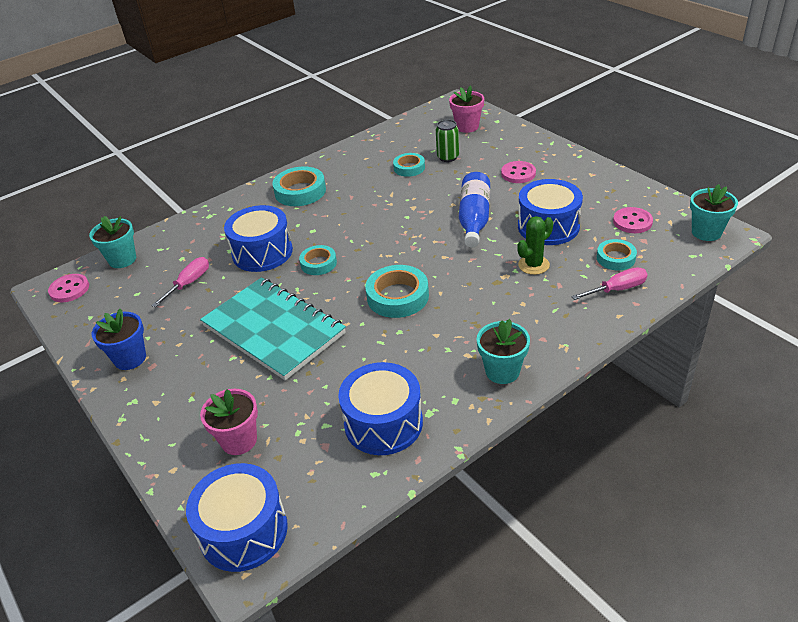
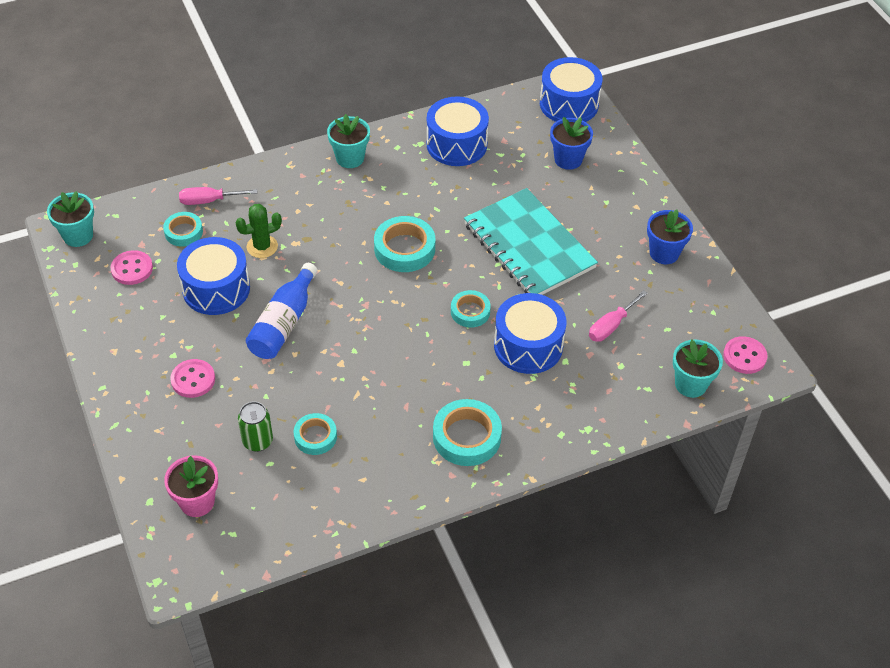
camera: 170 degrees left, 10 degrees up
(239, 440) = (568, 159): pink flower pot -> blue flower pot

